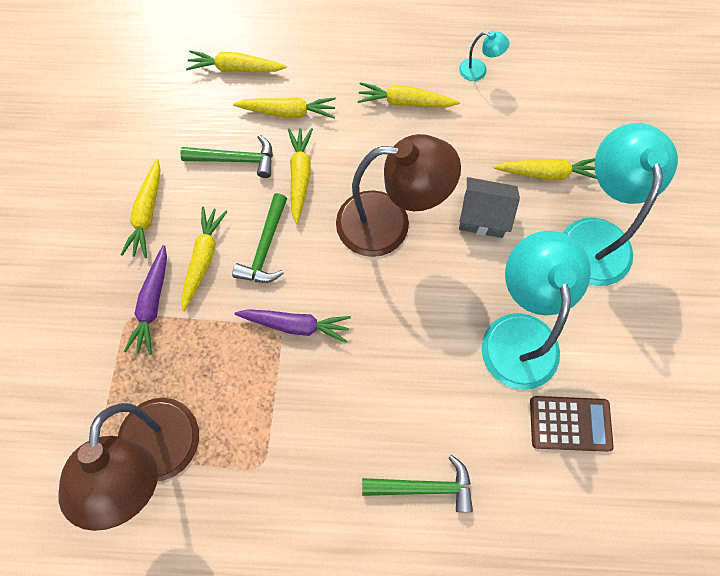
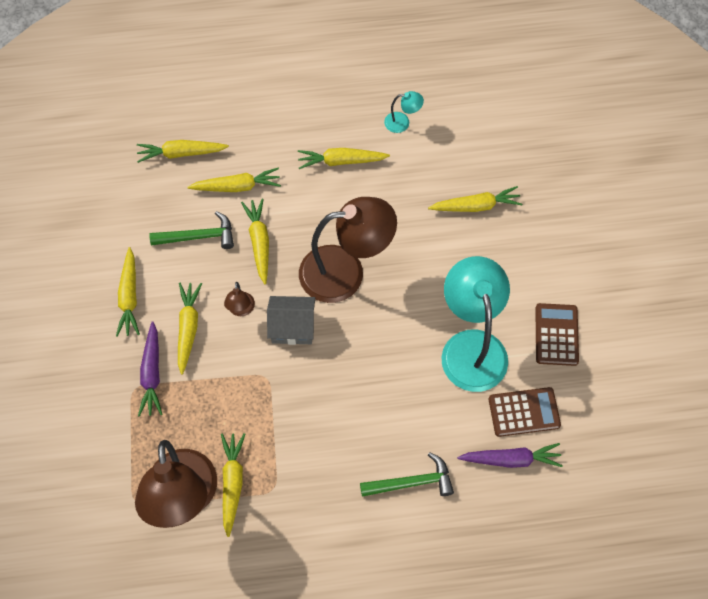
camera: 10 degrees left, 5 degrees down
(215, 450) = (232, 483): none -> yellow carrot
(265, 248) = (241, 310): green hammer -> brown lamp
(295, 325) = (280, 371): purple carrot -> purple carrot (511, 459)
(483, 216) = (426, 252): grey house -> grey house (292, 327)
(594, 236) = (523, 254): turquoise lamp -> none
(620, 336) = (556, 335): none -> brown calculator

